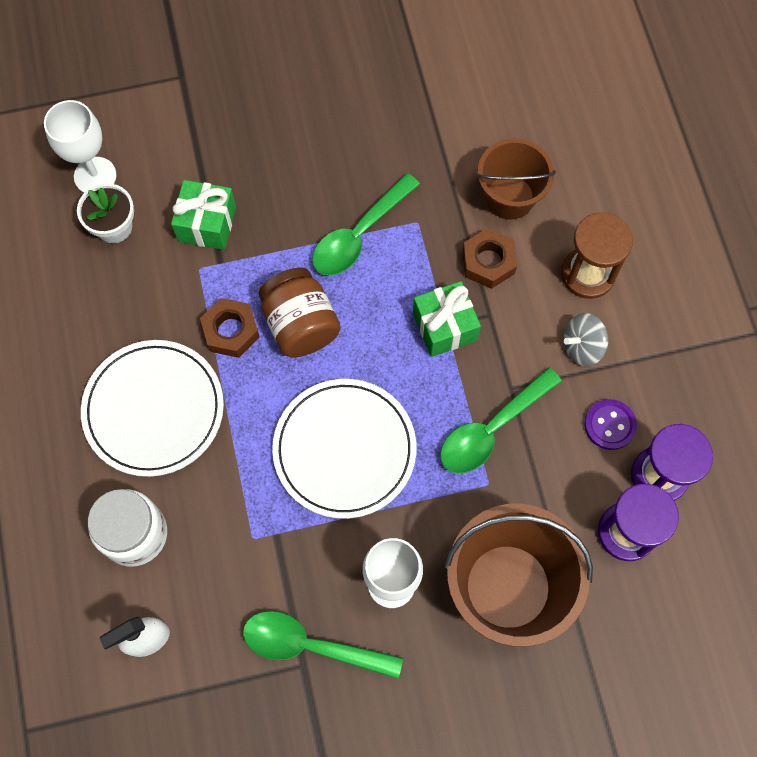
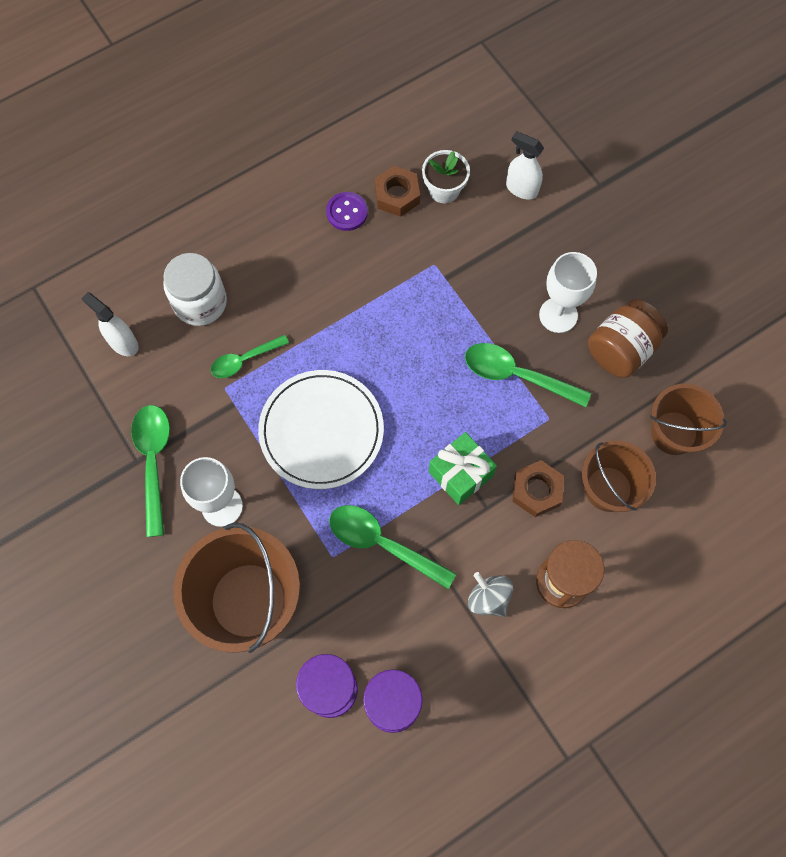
camera: 70 degrees right, 0 degrees up
(95, 176) = (482, 159): white goblet -> white goblet (558, 315)
(149, 151) = (521, 189): none -> white spray bottle
(154, 409) = (303, 277): white plate -> none
(207, 224) = (475, 255): green gift -> none
(228, 505) = (244, 360): none -> green spoon
(231, 331) = (390, 308): brown nut -> brown nut (397, 195)
(300, 324) = (416, 358): brown jar -> brown jar (621, 349)
(475, 118) = (674, 433): none -> brown bucket
(609, 425) = (423, 645): purple button -> purple button (347, 212)

